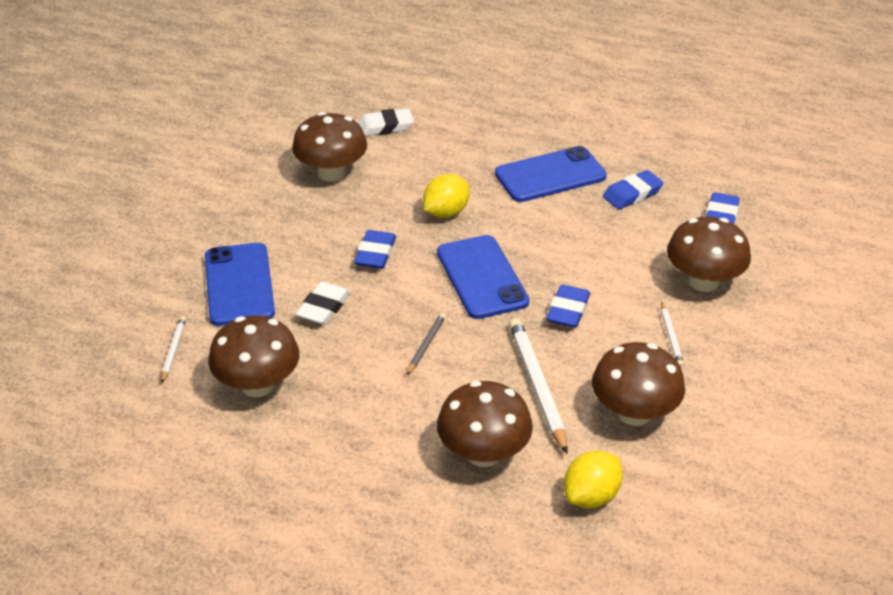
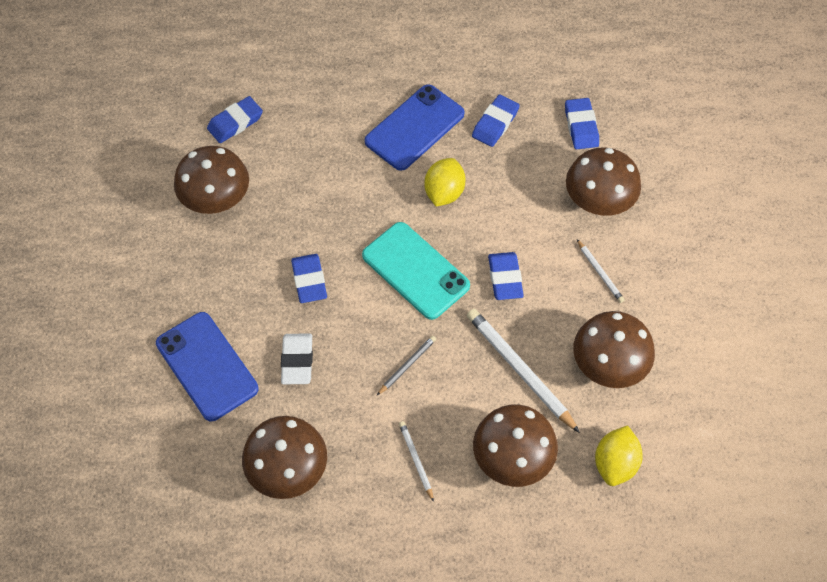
camera: 25 degrees left, 20 degrees up
(173, 350) = (191, 465): white pencil -> white pencil (416, 460)
(385, 126) = (235, 122): white eraser -> blue eraser
(426, 345) = (407, 365): grey pencil -> grey pencil turned 45 degrees clockwise
(446, 212) = (346, 207): yellow lemon -> yellow lemon (444, 193)
(482, 277) = (415, 270): blue phone -> turquoise phone

